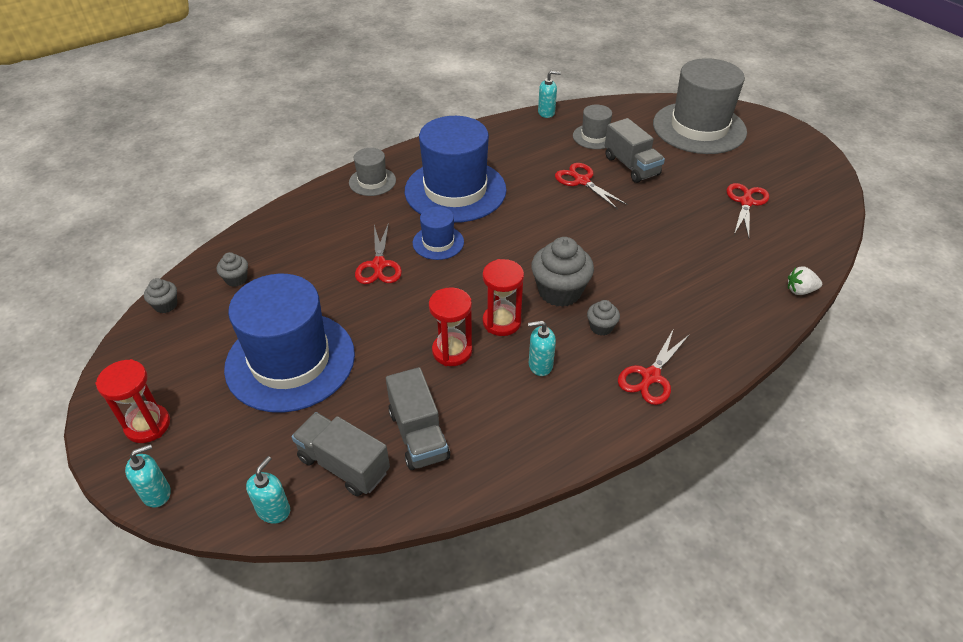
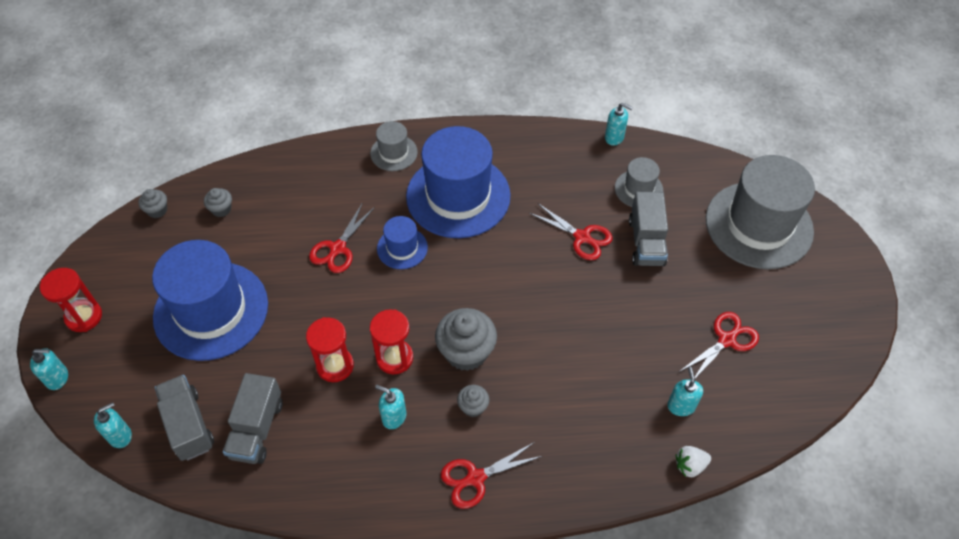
camera: 30 degrees right, 10 degrees up
(581, 181) = (582, 237): red scissors -> red scissors turned 135 degrees clockwise
(756, 256) = (681, 406): none -> turquoise soap dispenser
(800, 290) = (690, 465): white strawberry -> white strawberry turned 45 degrees counterclockwise

